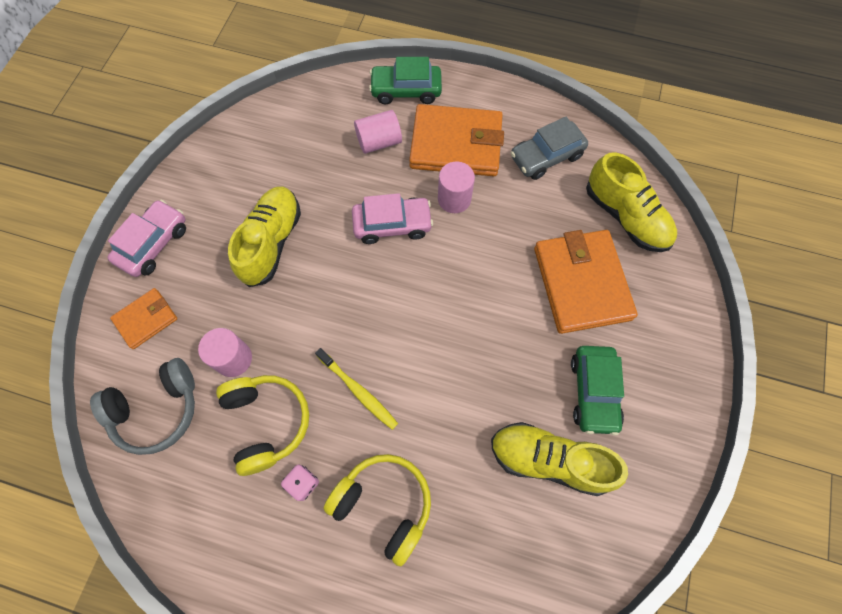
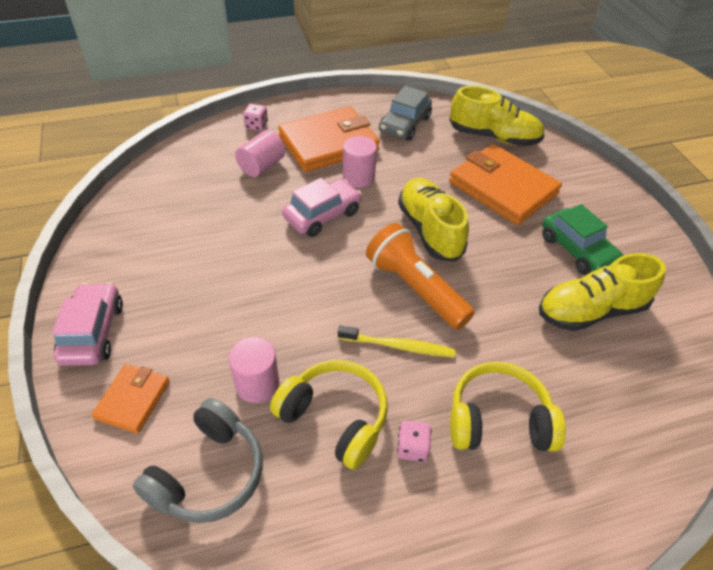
camera: 35 degrees left, 20 degrees down
(271, 242) = (220, 275): yellow shoe -> yellow shoe (430, 230)
(406, 90) = (256, 125): green car -> pink dice
(413, 345) = (415, 288): none -> orange flashlight

